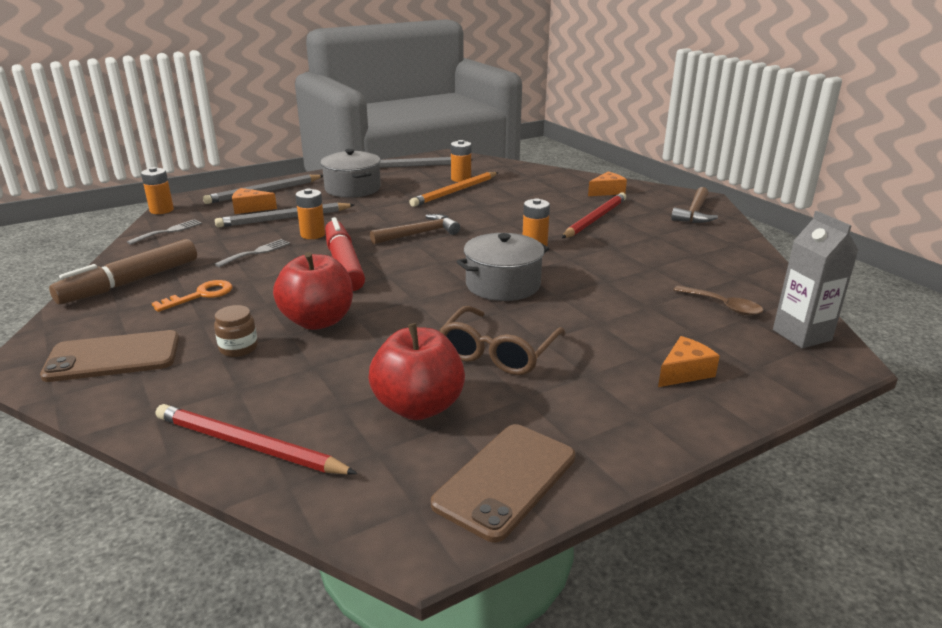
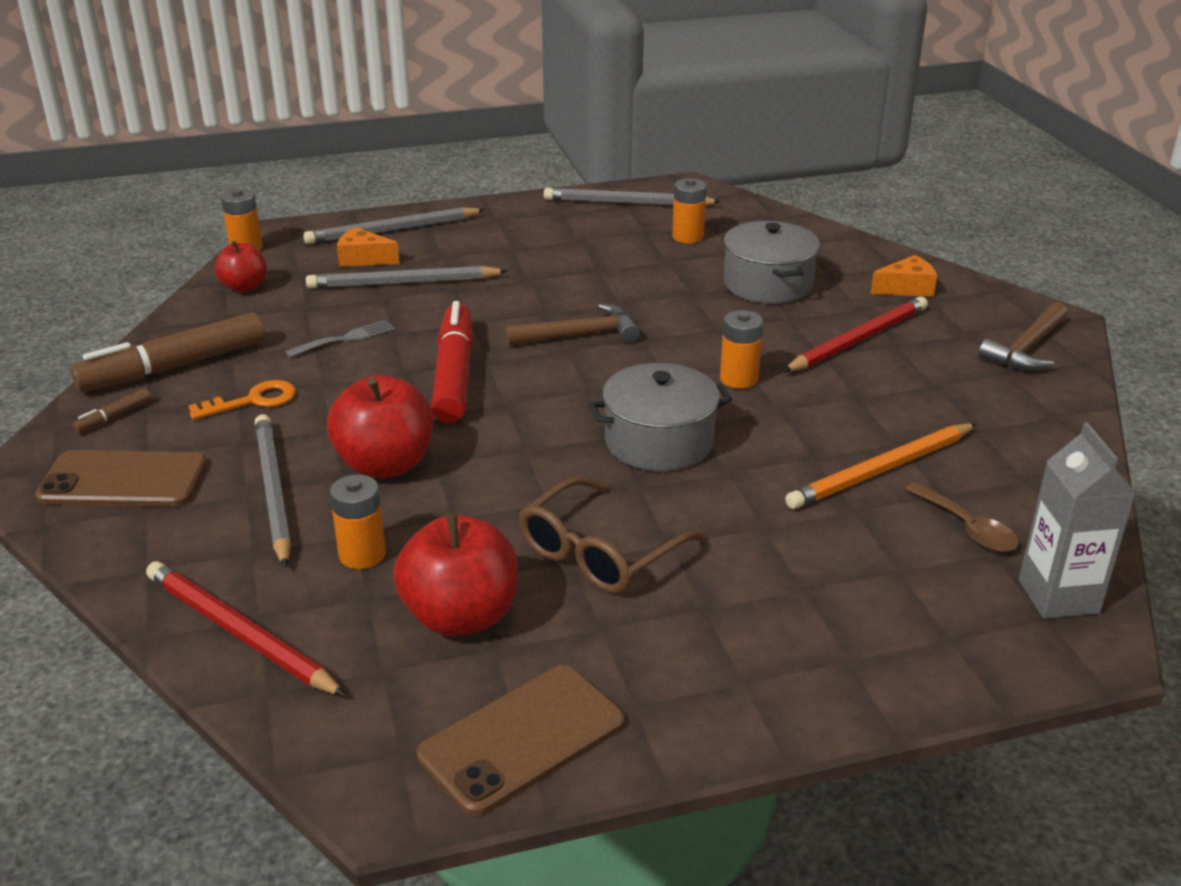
camera: 15 degrees right, 5 degrees up
(92, 318) = (114, 417): none -> brown marker
(169, 231) = (244, 287): grey fork -> red apple
(238, 348) = (273, 491): brown jar -> grey pencil
(313, 234) = (431, 317): orange battery -> orange battery (362, 555)
(352, 189) = (519, 238): grey pot -> grey pot (767, 284)
(455, 191) = (668, 261): orange pencil -> orange pencil (881, 470)
(684, 372) = (843, 628): orange cheese -> none

